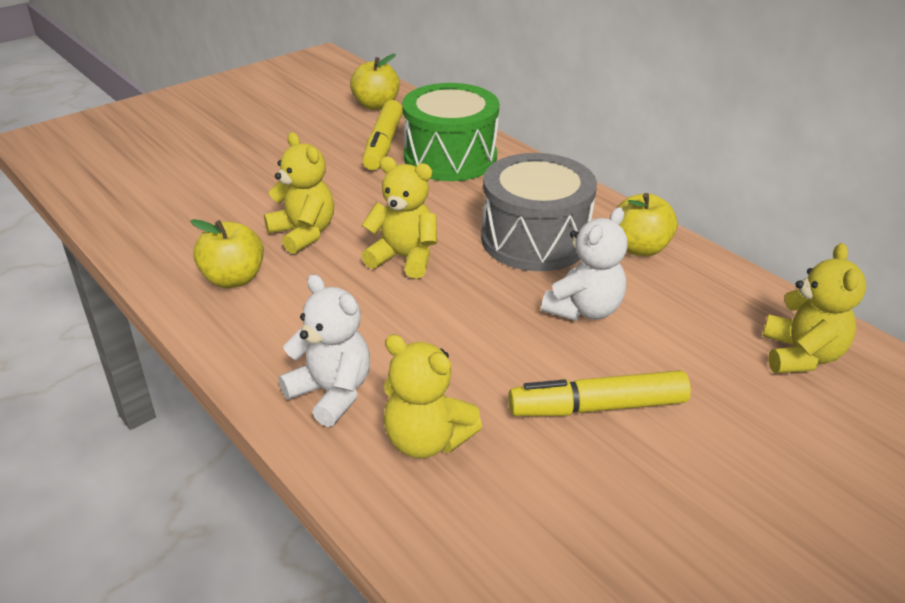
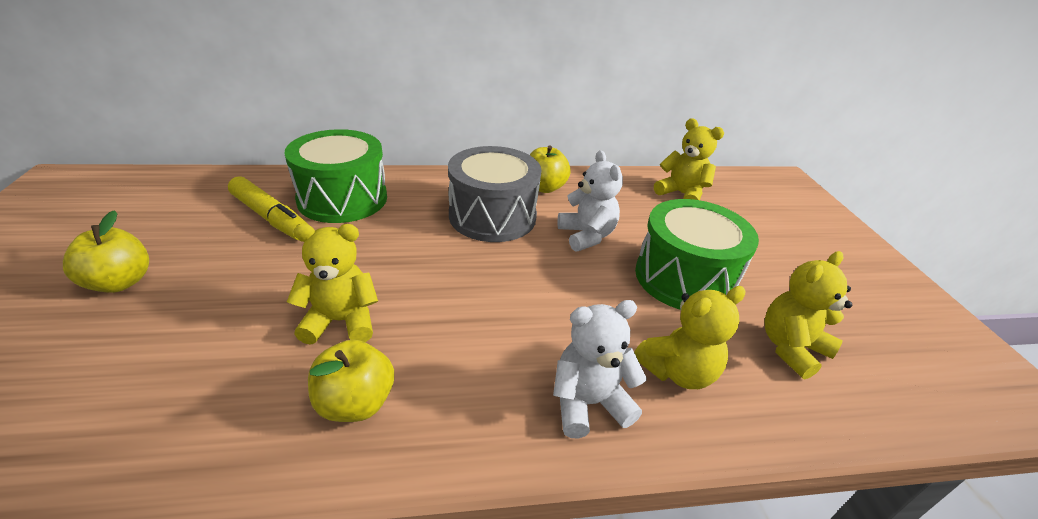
camera: 60 degrees left, 0 degrees up
(376, 105) = (203, 193): yellow apple -> yellow apple (120, 282)
(404, 258) = (447, 281): yellow teddy bear -> yellow teddy bear (791, 348)
(597, 407) = (684, 278): yellow marker -> green drum

